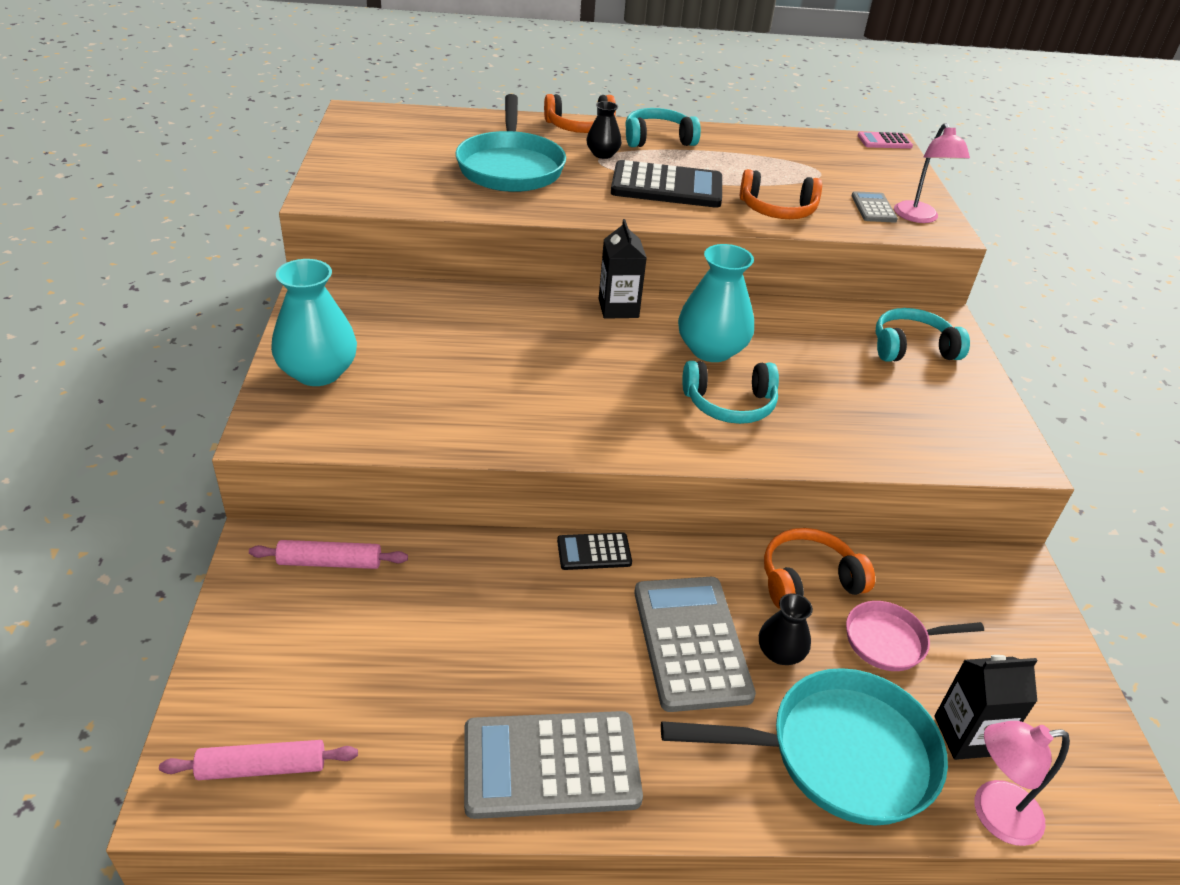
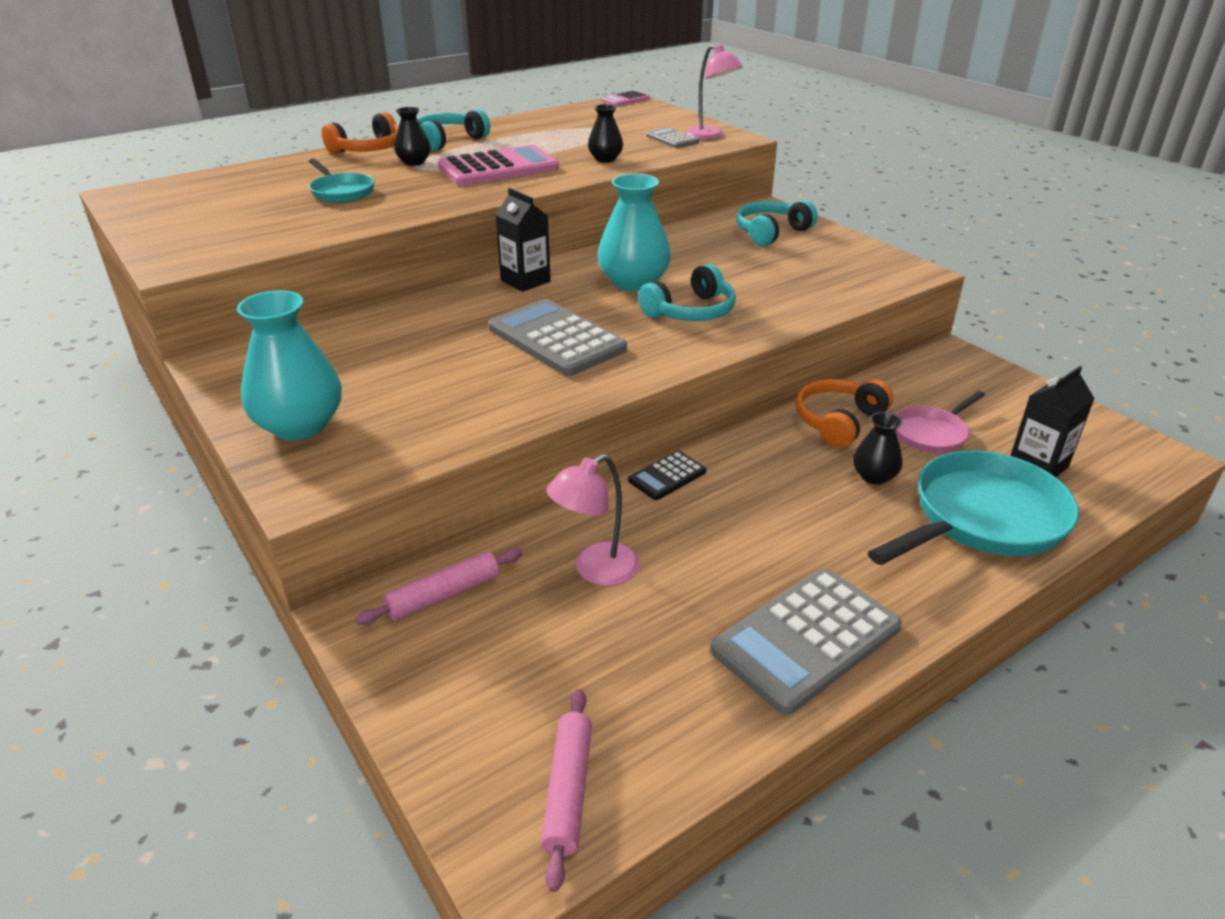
camera: 30 degrees left, 5 degrees down
(262, 767) = (568, 790): pink rolling pin -> pink rolling pin turned 45 degrees counterclockwise
(510, 167) = (341, 192): turquoise pan -> turquoise pan, size x0.55
(667, 186) = (498, 168): black calculator -> pink calculator
(691, 643) = (808, 501): grey calculator -> grey calculator (556, 339)
(777, 210) = (605, 159): orange headphones -> black vase
(993, 814) = (1103, 502): pink lamp -> pink lamp (596, 571)

